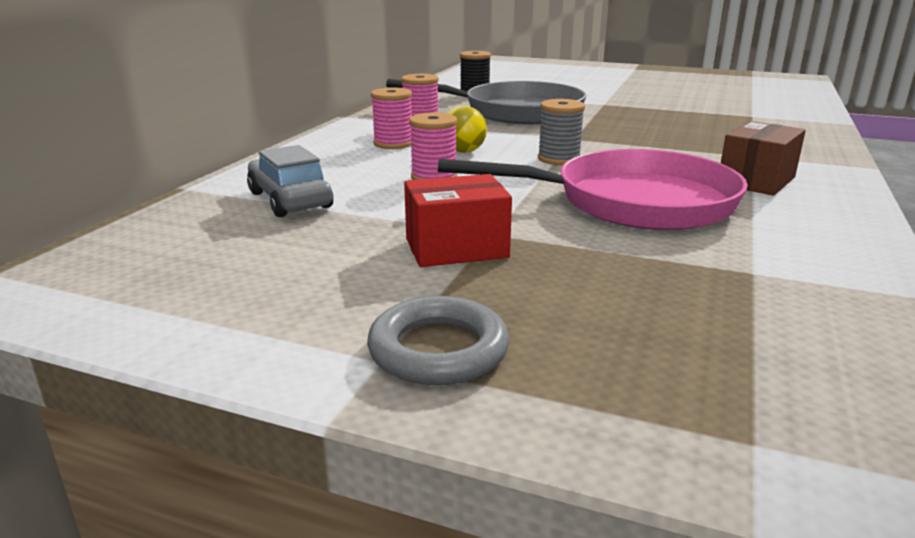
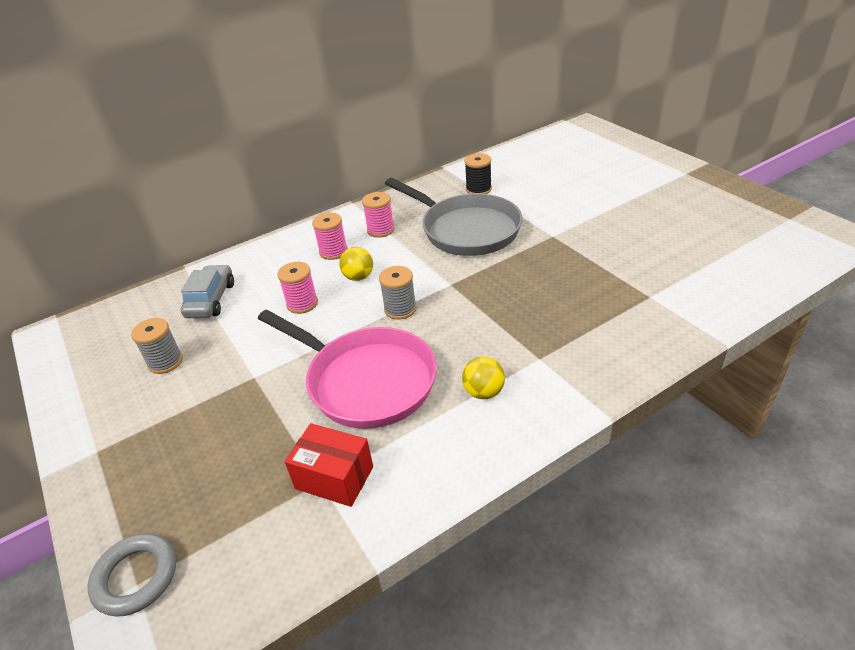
camera: 40 degrees right, 15 degrees up
(326, 256) = (165, 362): none -> grey spool
(438, 349) = (120, 456): grey ring -> grey ring (136, 577)
(456, 248) = (222, 382): red box -> red box (334, 477)
(756, 181) = (483, 392): brown box -> yellow ball

